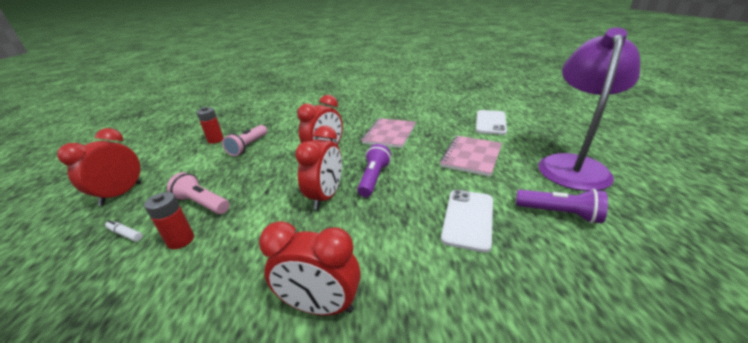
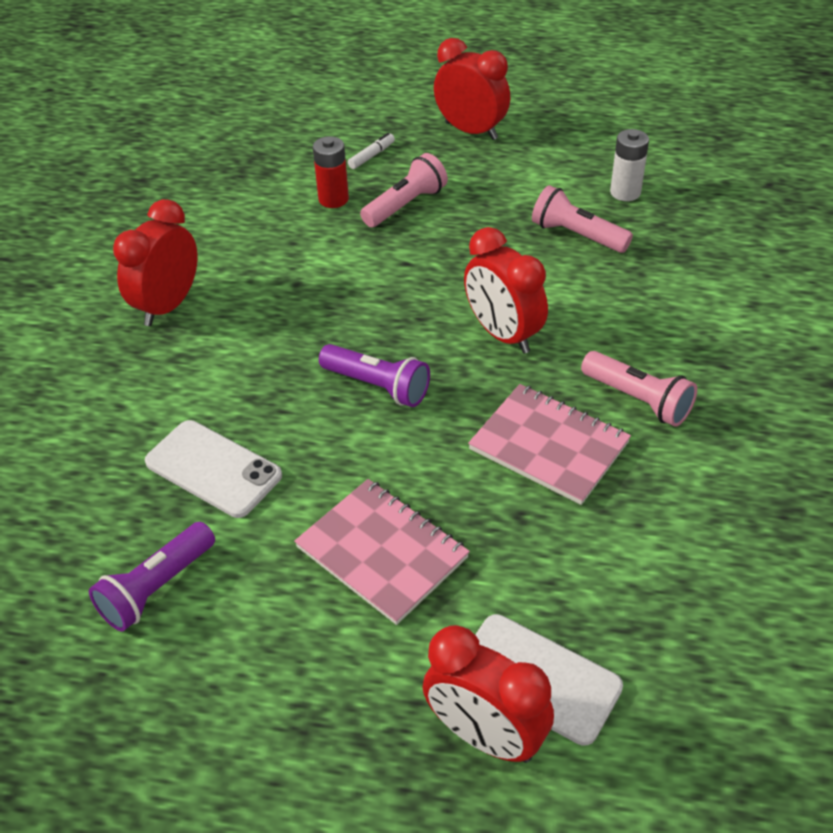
camera: 105 degrees right, 15 degrees up
(215, 140) = (625, 192): red battery -> white battery
(326, 196) = (355, 324): red clock -> red clock (485, 736)
(356, 123) = (638, 399): none -> pink flashlight
(572, 165) = (263, 716): purple lamp -> none

